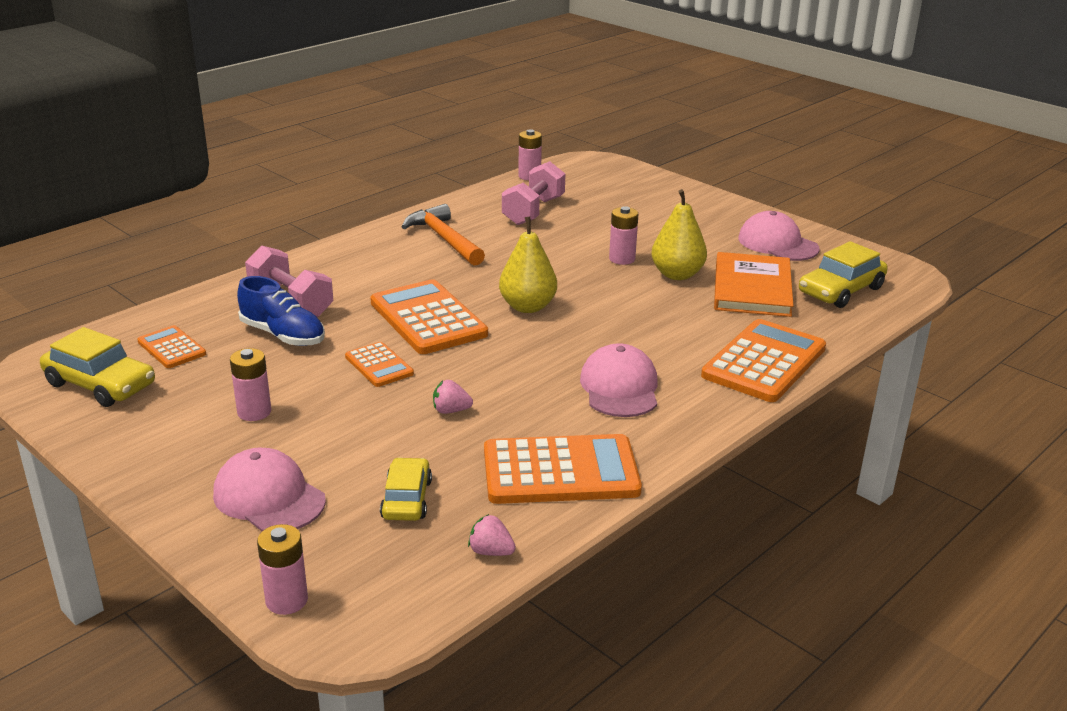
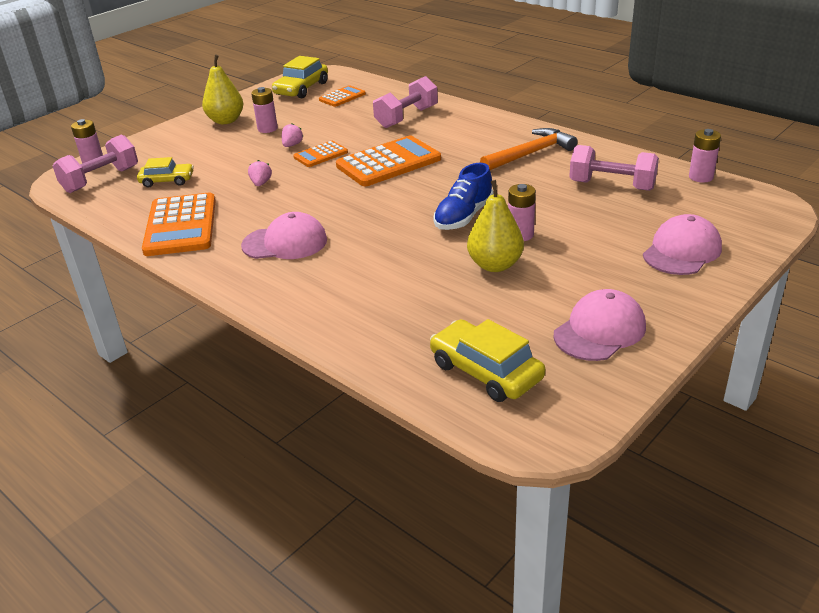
camera: 90 degrees right, 5 degrees up
(269, 497) = (181, 145): pink cap -> pink cap (682, 251)
(283, 335) = (360, 122): blue shoe -> blue shoe (463, 216)
(371, 577) = (101, 180): none -> pink dumbbell
(491, 551) = (108, 209): pink strawberry -> pink strawberry (292, 145)
(527, 307) = (414, 197): yellow pear -> yellow pear (226, 121)
(752, 288) = (475, 309): orange book -> none
(764, 362) = (324, 312): orange calculator -> none

